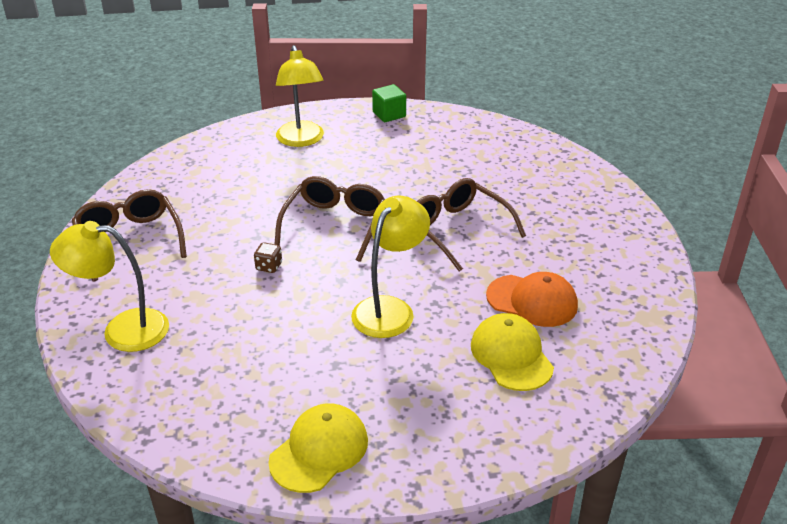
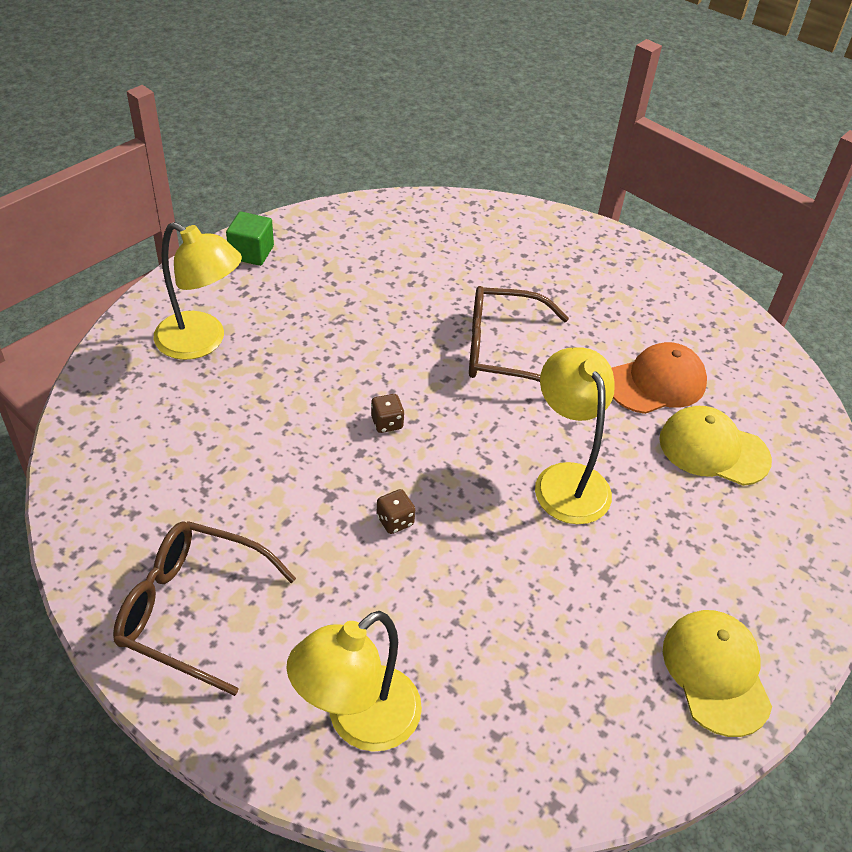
camera: 50 degrees left, 10 degrees up
(335, 224) = (387, 423): brown glasses -> brown dice

